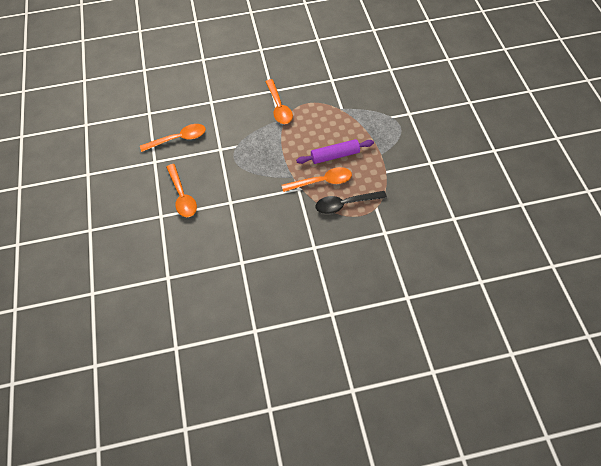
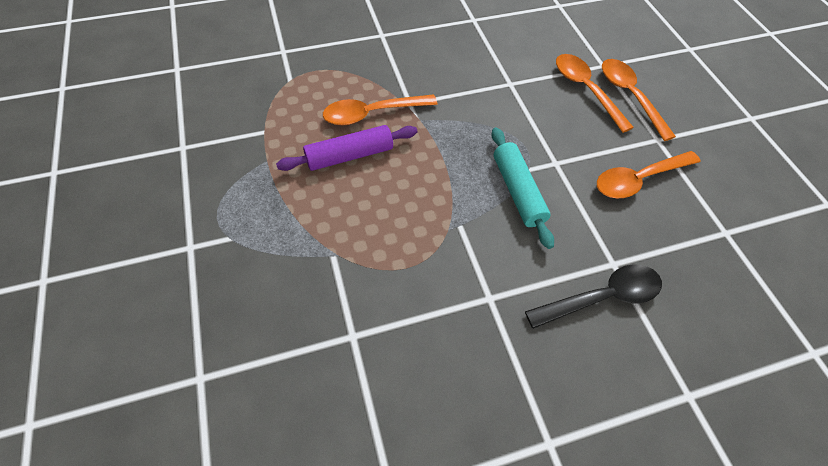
camera: 170 degrees right, 0 degrees up
(246, 134) = (517, 191): none -> turquoise rolling pin
(279, 107) = (466, 255): orange spoon -> orange spoon (630, 96)
(345, 204) = (335, 83): black spoon -> black spoon (601, 297)

